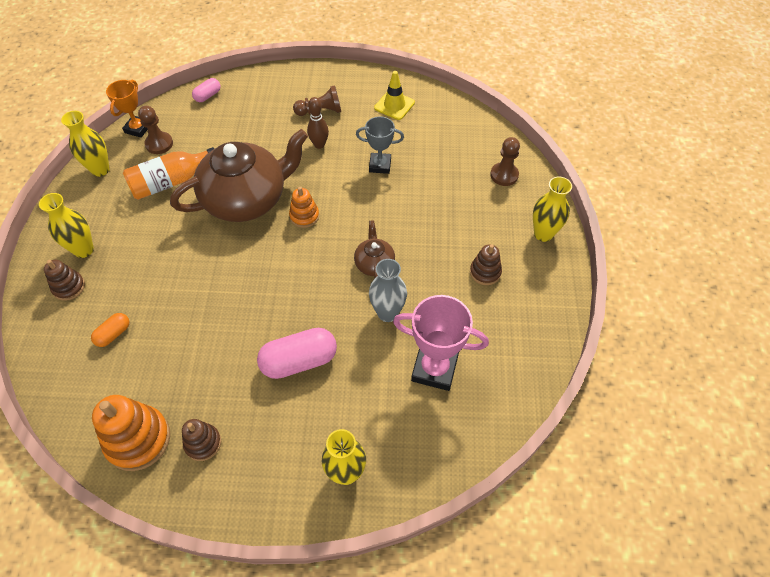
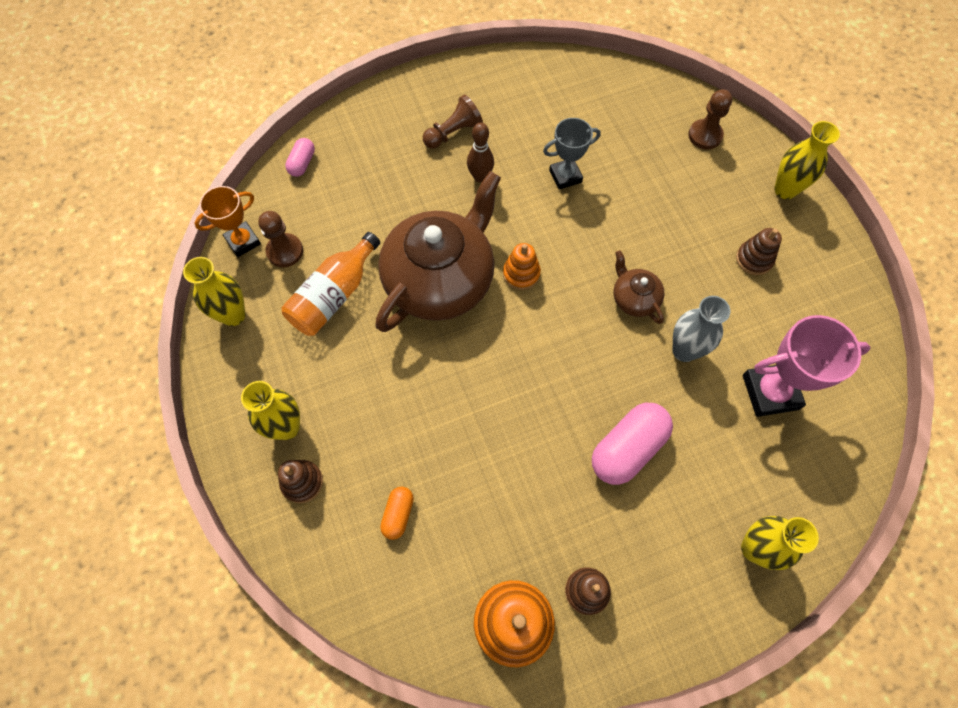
camera: 25 degrees left, 10 degrees up
(138, 129) = (243, 241): orange trophy -> orange trophy turned 60 degrees clockwise
(394, 105) = (534, 93): yellow traffic cone -> none

